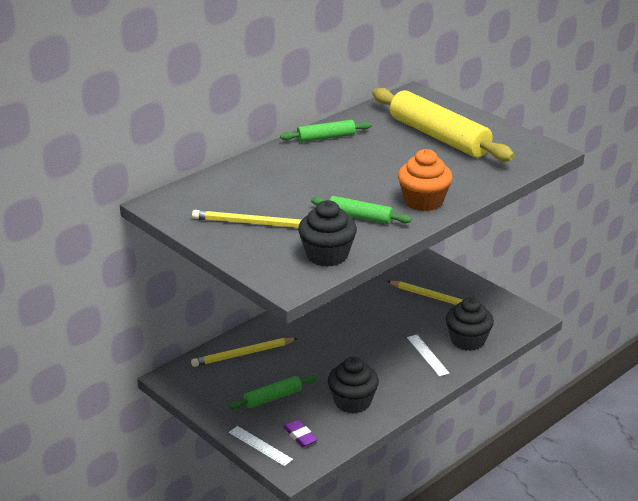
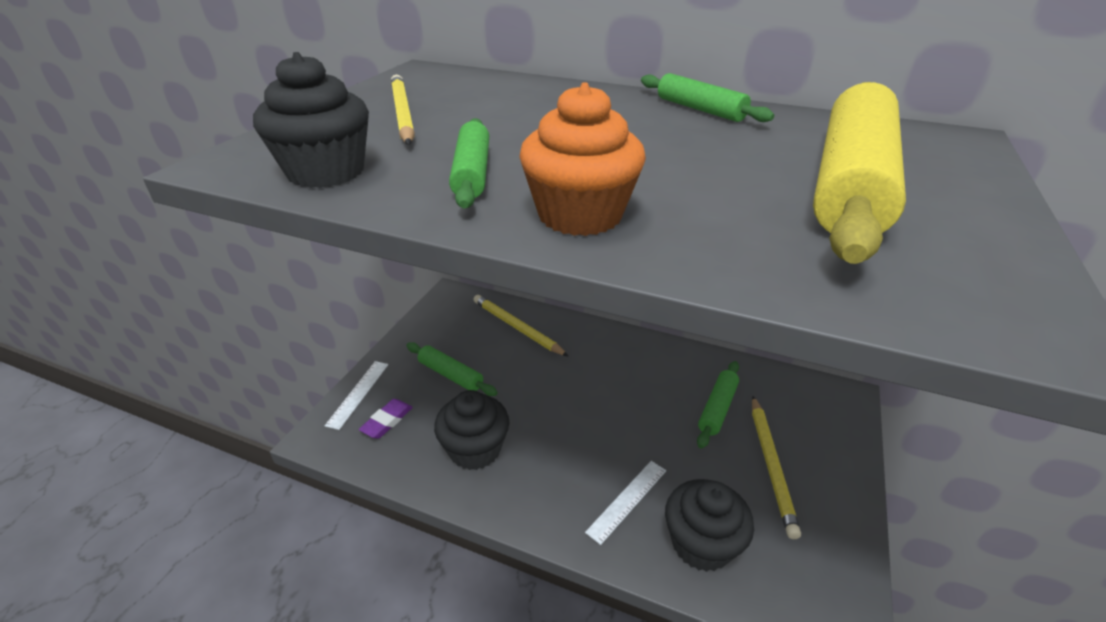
camera: 65 degrees right, 5 degrees up
(384, 299) = (717, 408): none -> green rolling pin

